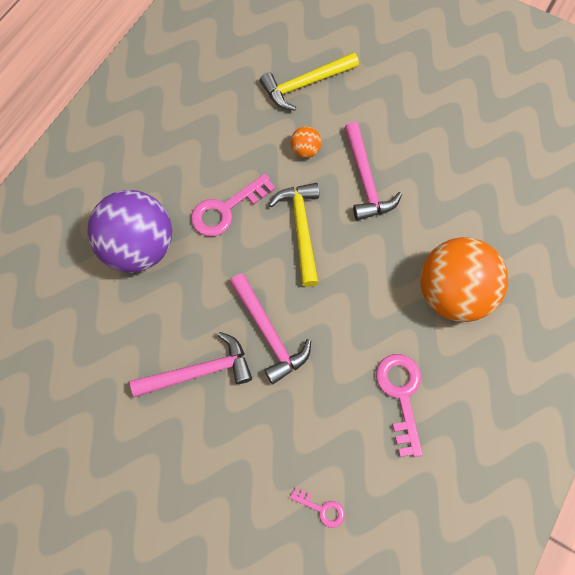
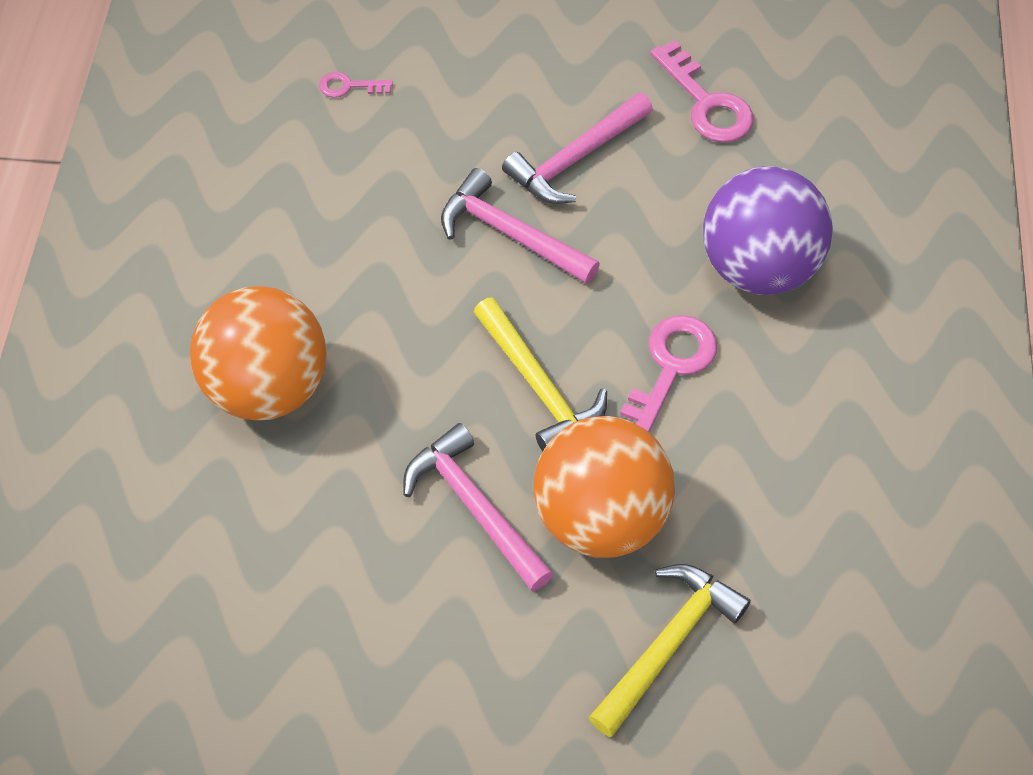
camera: 155 degrees right, 10 degrees down
(305, 150) = (600, 516): orange ball -> orange ball, size x2.41
(401, 395) = (298, 232): pink key -> pink key (706, 103)

